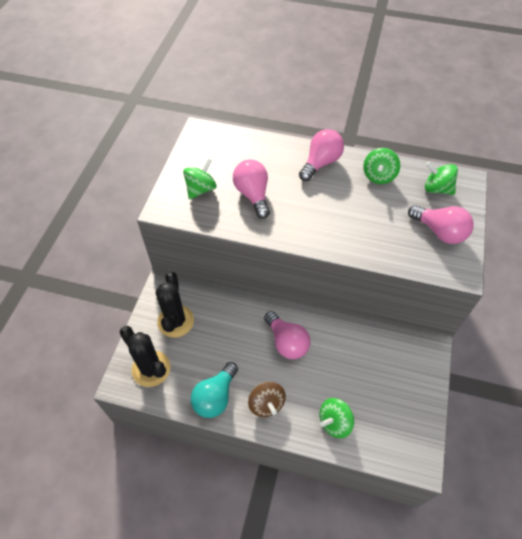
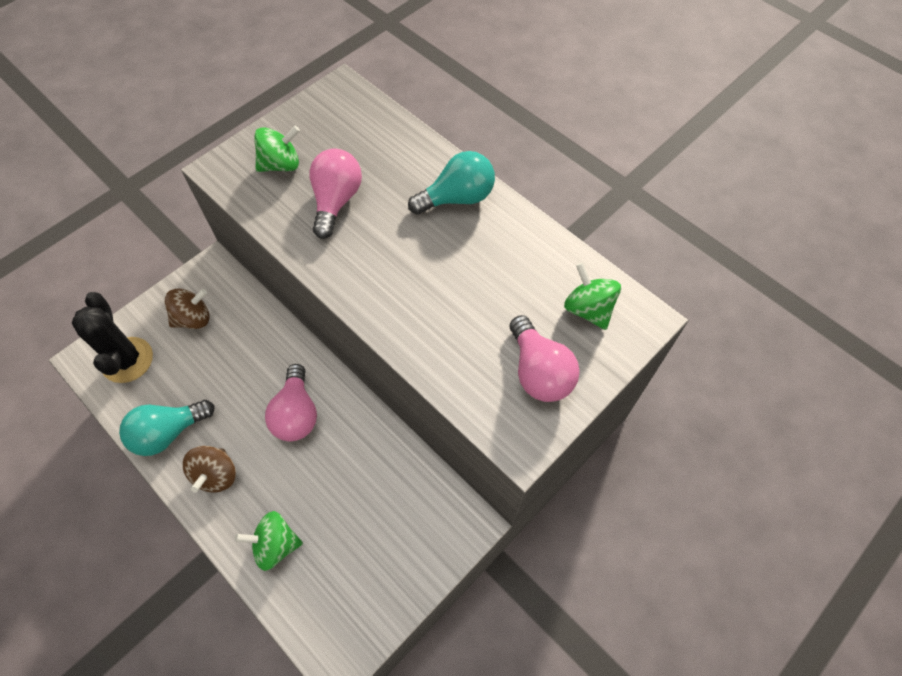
camera: 30 degrees right, 5 degrees up
(175, 321) = (193, 318): black cactus -> brown spinning top
(321, 163) = (457, 198): pink light bulb -> turquoise light bulb
(378, 176) = (520, 252): green spinning top -> none

